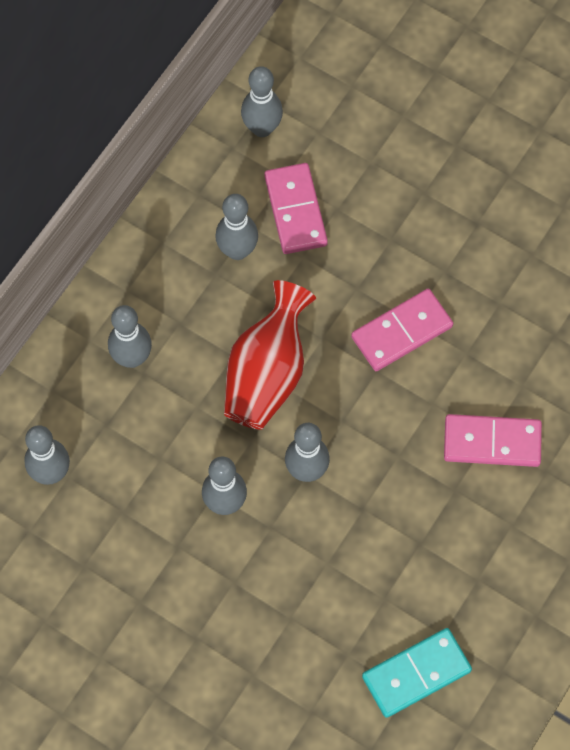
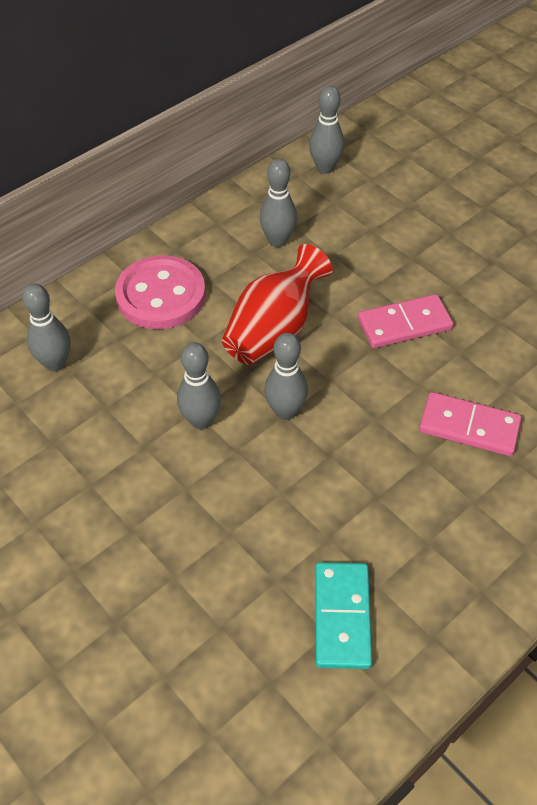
camera: 15 degrees right, 15 degrees down
(132, 358) = (161, 295): grey bowling pin -> pink button
(295, 210) = (336, 224): pink domino -> none
(416, 673) = (342, 616): turquoise domino -> turquoise domino turned 75 degrees counterclockwise

